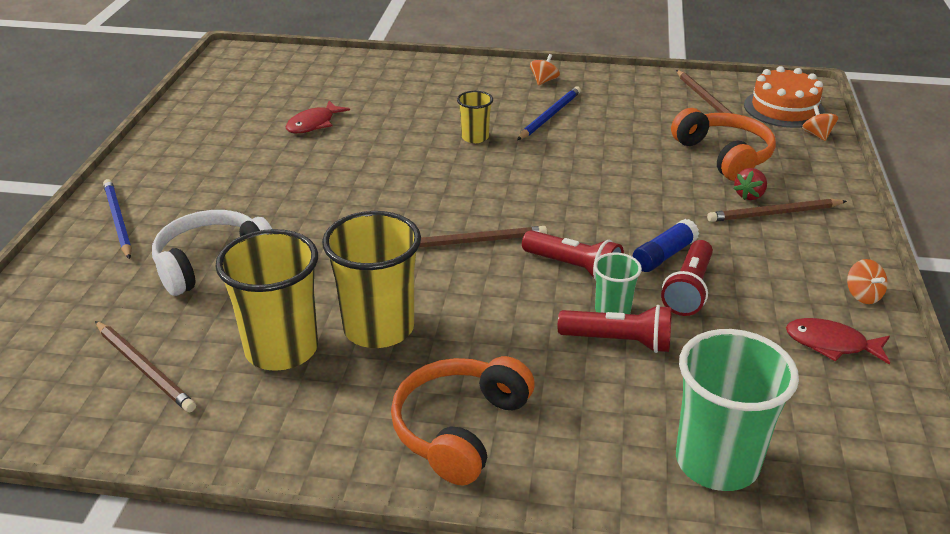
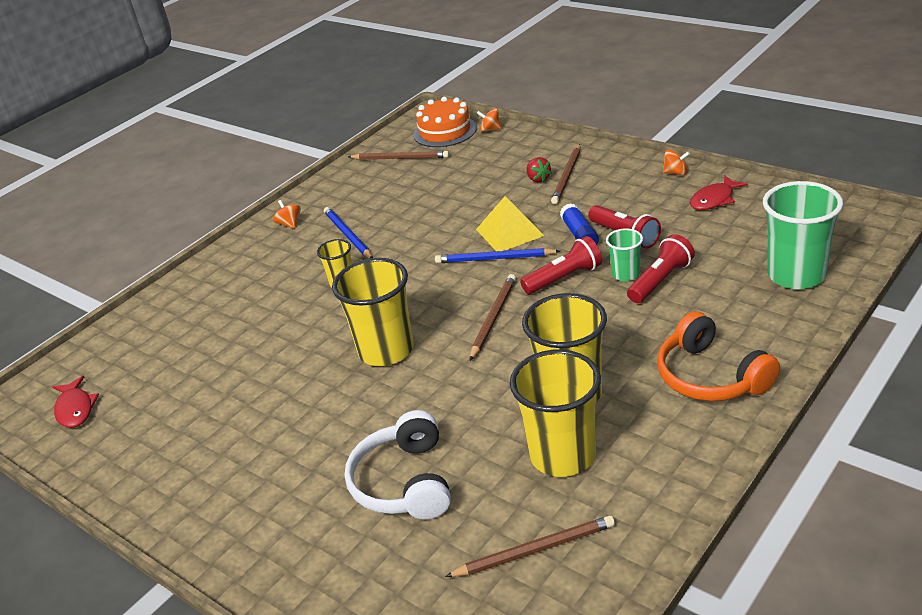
camera: 55 degrees left, 0 degrees up
(118, 221) = (272, 546): blue pencil -> blue pencil (495, 259)
(313, 124) = (221, 374): red fish -> red fish (75, 409)
(388, 194) = (386, 350): none -> yellow cup
(630, 207) = (509, 232): none -> yellow pyramid
(724, 155) = (481, 173): orange headphones -> none

